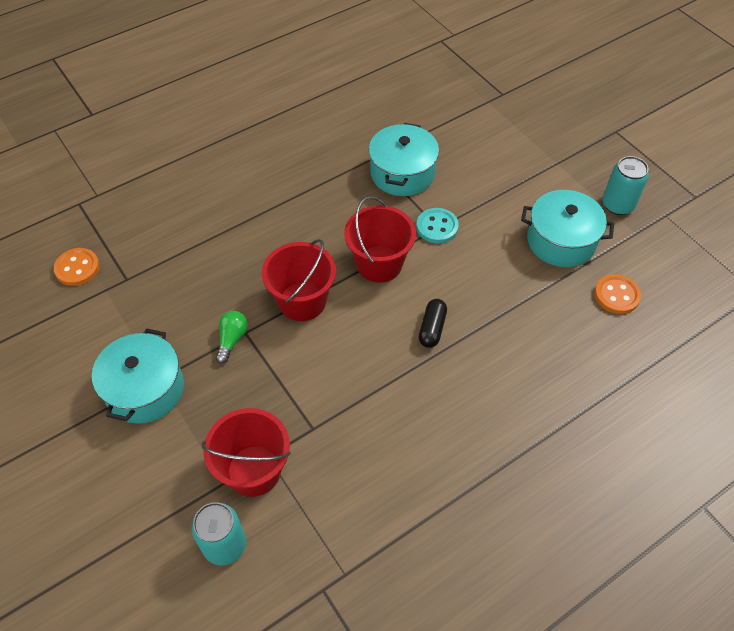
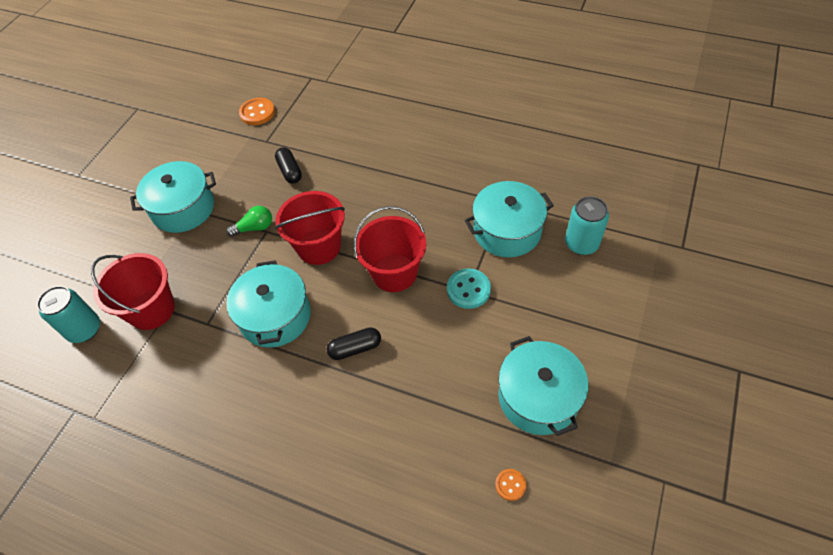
camera: 60 degrees right, 0 degrees up
(188, 279) = (290, 171): none -> black capsule
(351, 370) = (275, 316): none -> turquoise pot
(616, 295) = (510, 485): orange button -> orange button, size x0.57
(617, 205) = (634, 425): turquoise can -> turquoise can (581, 244)

